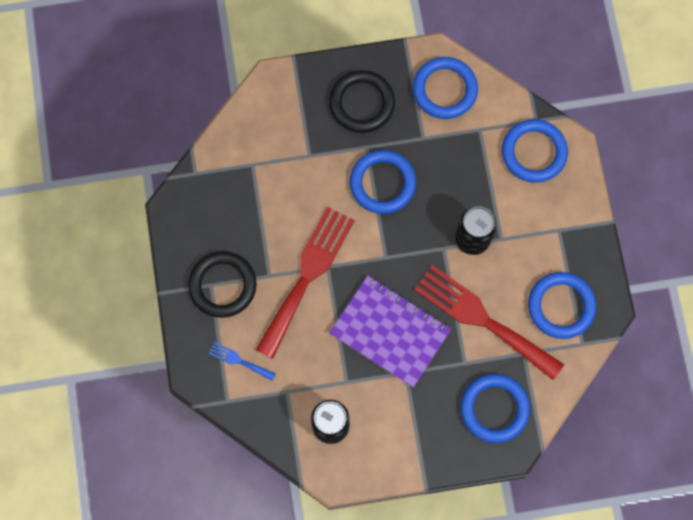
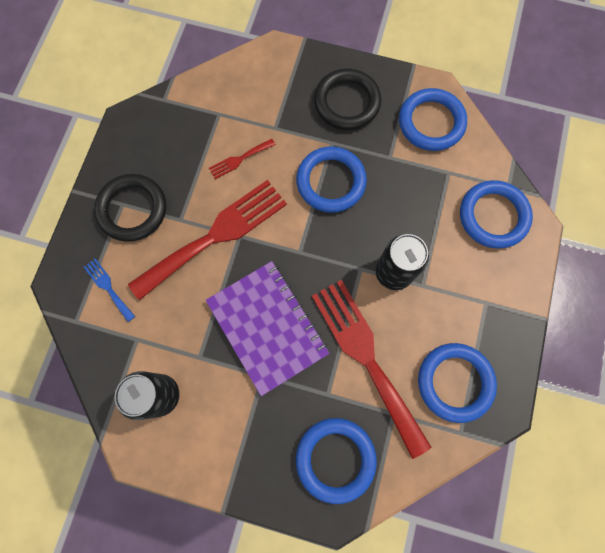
camera: 25 degrees right, 0 degrees up
(293, 199) = (239, 159): none -> red fork

